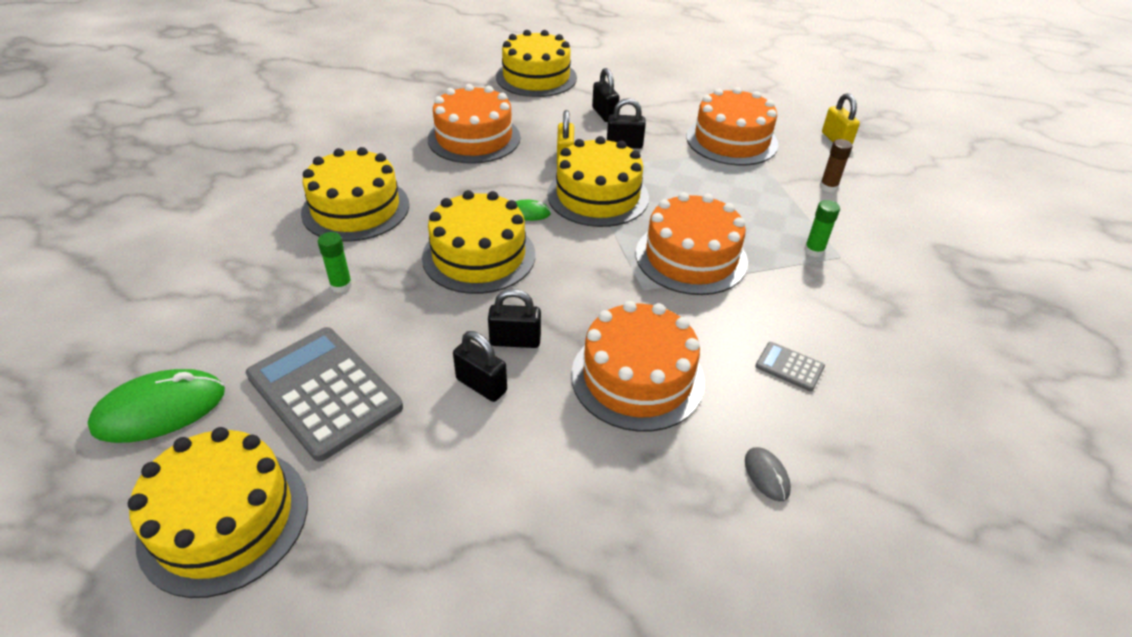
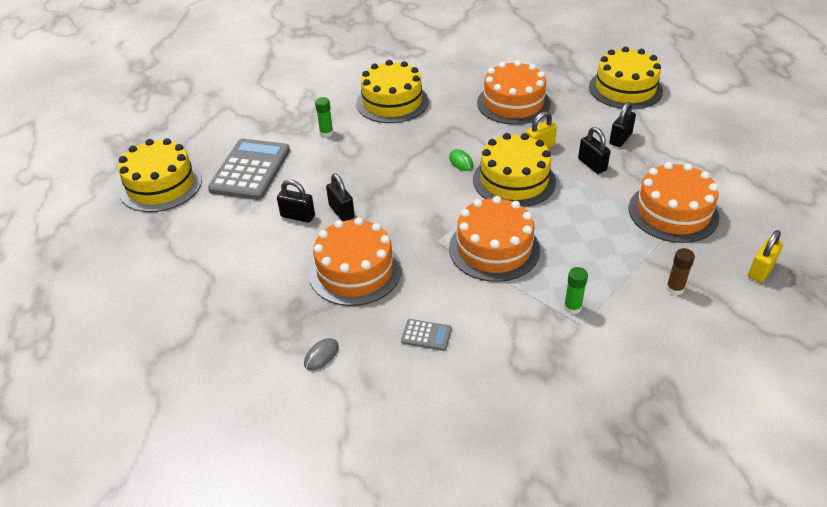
camera: 60 degrees right, 0 degrees up
(160, 410) = (203, 133): green mouse -> none
(479, 255) = (399, 164): yellow cake -> none
(481, 385) = (298, 216): black padlock -> black padlock turned 75 degrees counterclockwise
(789, 367) = (426, 335): grey calculator -> grey calculator turned 105 degrees clockwise

